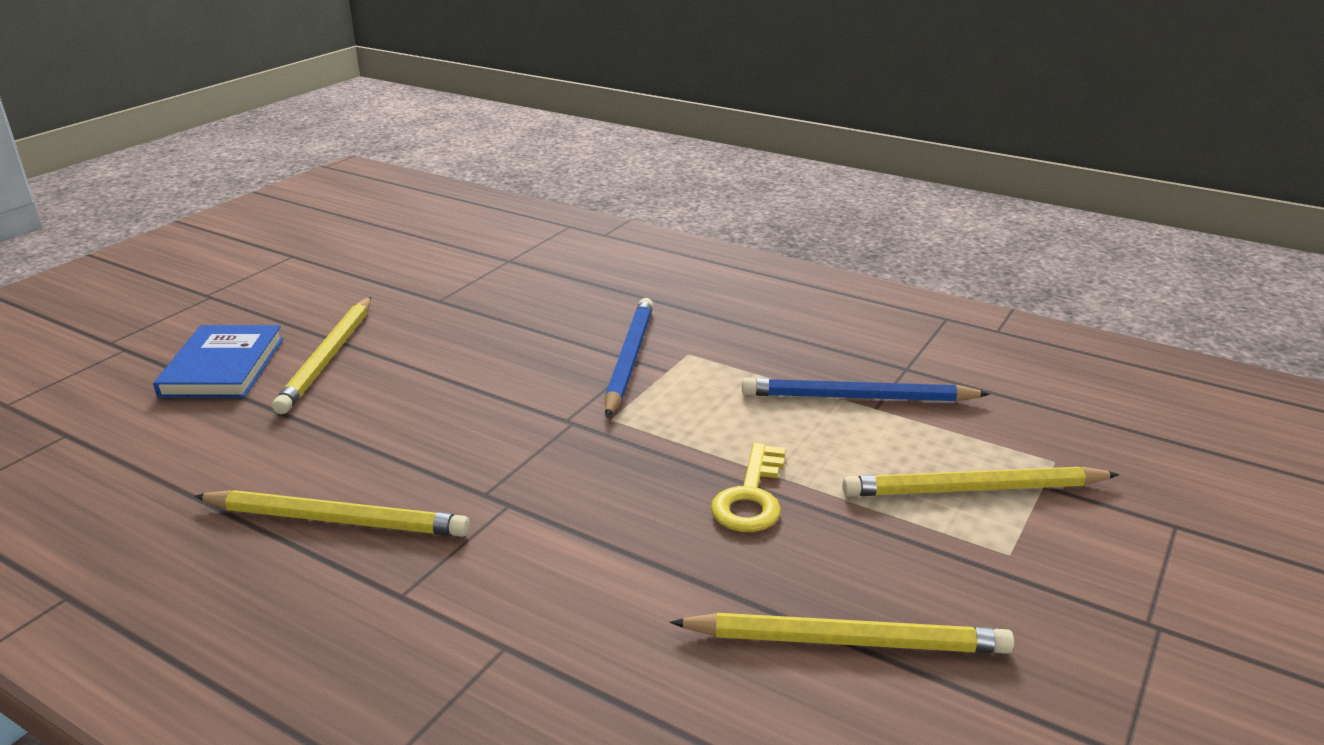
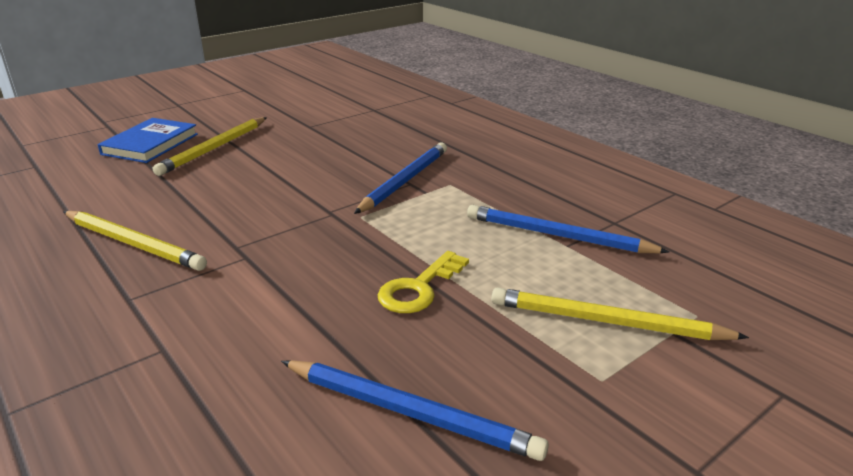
camera: 20 degrees right, 0 degrees up
(845, 641) = (409, 412): yellow pencil -> blue pencil

